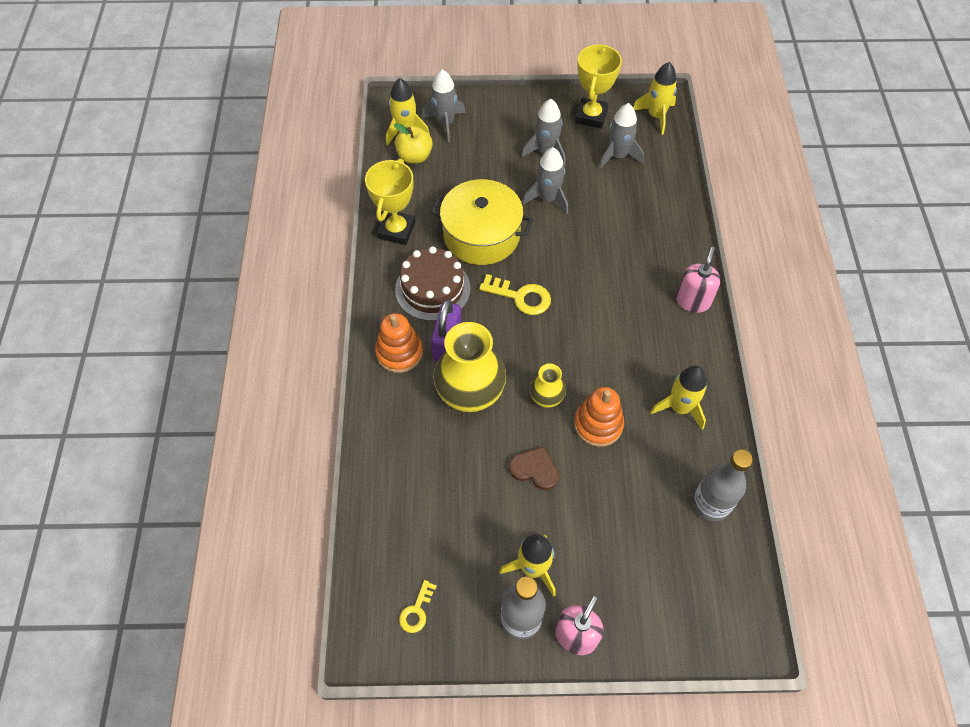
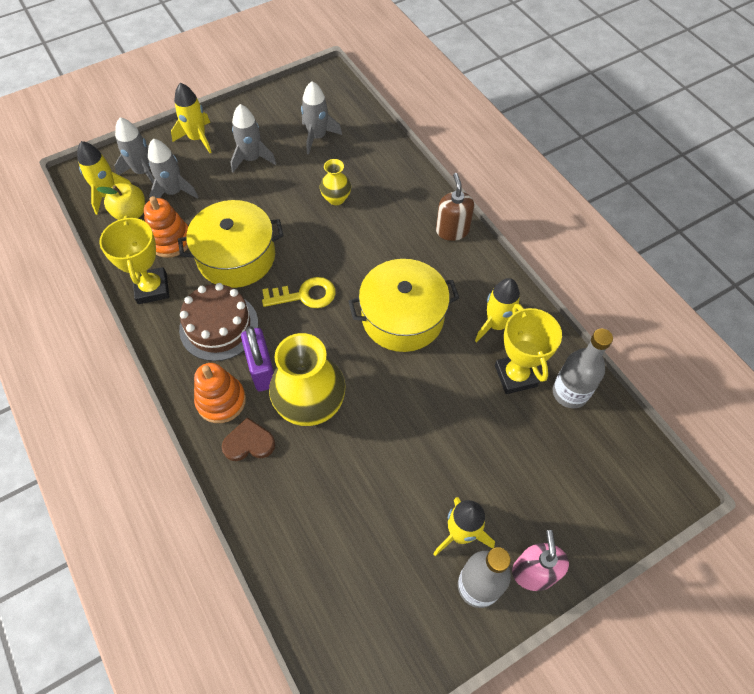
camera: 30 degrees left, 0 degrees up
(416, 611) = (381, 637): yellow key -> none
(535, 469) = (409, 443): brown heart -> brown heart (249, 443)
(546, 398) = (381, 374): yellow vase -> yellow vase (336, 198)
(548, 198) = (278, 198): grey rocket -> grey rocket (174, 192)
(591, 116) = (274, 113): yellow trophy -> yellow trophy (515, 376)
(596, 358) = (402, 317): none -> yellow pot
(598, 424) = (439, 374): orange stacking toy -> orange stacking toy (170, 240)
(656, 116) = (330, 91): yellow rocket -> yellow rocket (197, 138)
(692, 301) = (452, 230): pink soap dispenser -> brown soap dispenser

